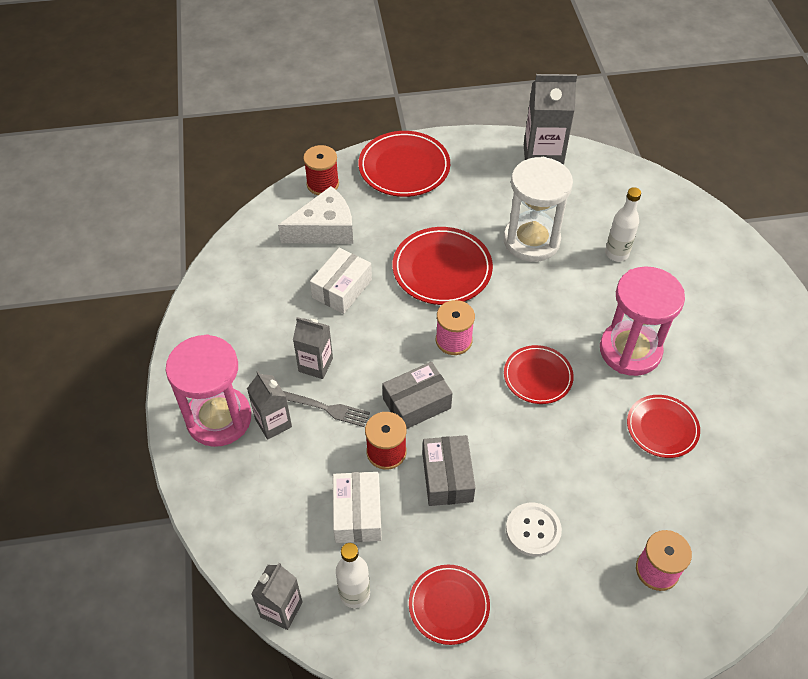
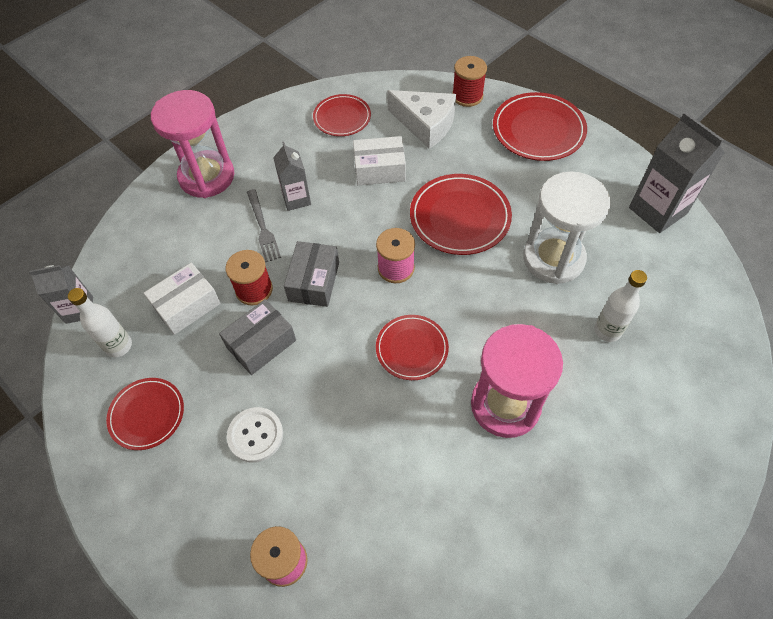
camera: 55 degrees right, 5 degrees up
(273, 423) = (226, 208): grey carton -> none
(417, 403) = (314, 281): grey box -> grey box turned 75 degrees clockwise
(662, 428) = (441, 481): red plate -> red plate (342, 118)

